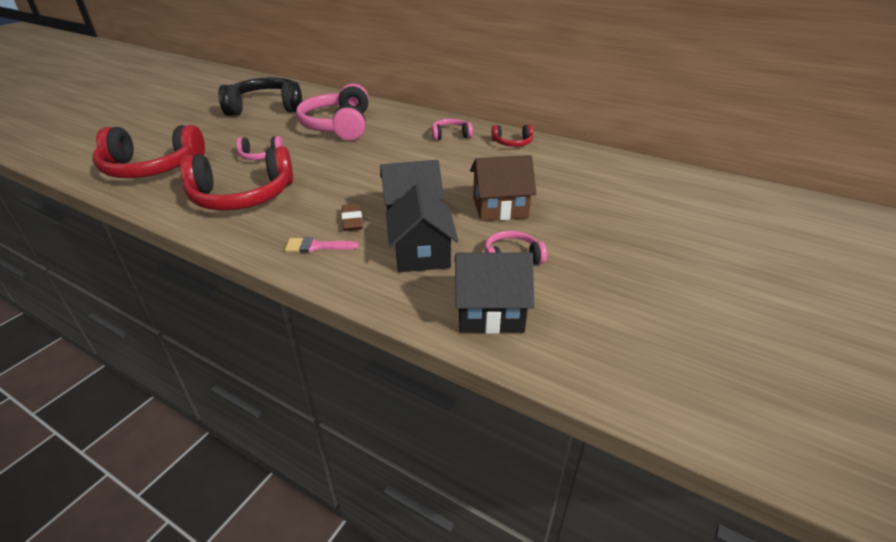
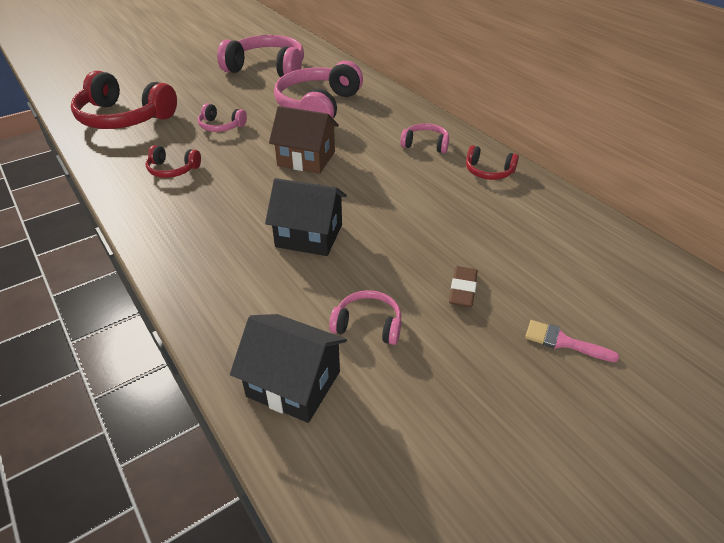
camera: 25 degrees right, 5 degrees up
(242, 196) = (173, 170): red headphones -> red headphones, size x0.48
(266, 108) = (267, 69): black headphones -> pink headphones
(316, 246) = (193, 247): pink brush -> pink brush (563, 342)
(352, 220) = (246, 227): brown eraser -> brown eraser (463, 290)
(421, 254) = (281, 288): black house -> none
(500, 208) = (406, 255): brown house -> brown house (306, 159)

